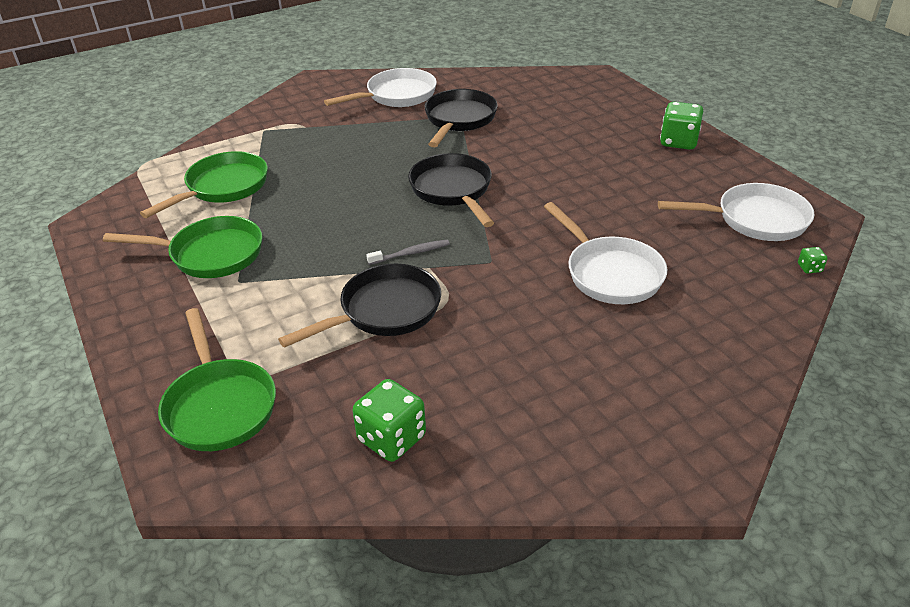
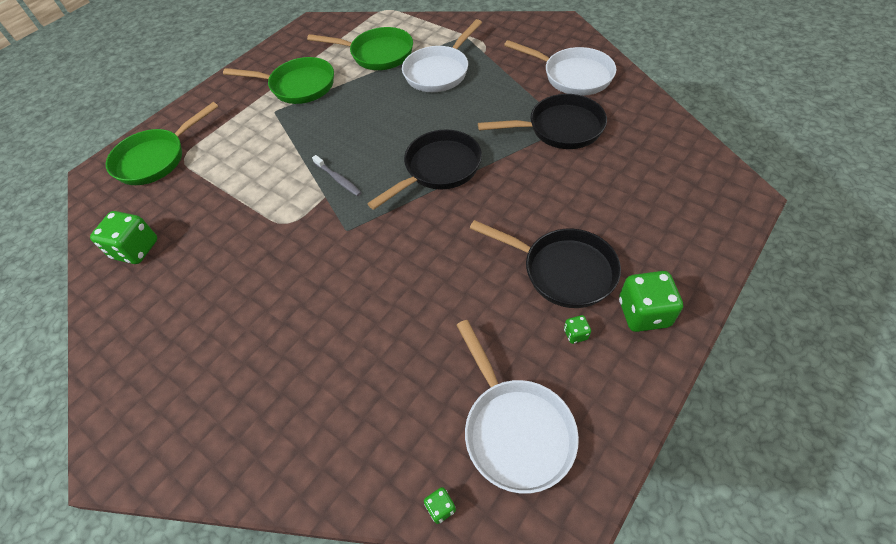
camera: 70 degrees right, 15 degrees up
(211, 254) = (298, 86): green pan -> green pan turned 60 degrees counterclockwise
(384, 311) = (264, 193): black pan -> black pan (563, 270)
(610, 273) = (360, 318): white pan -> white pan (439, 72)
(683, 173) = (575, 334): none -> green dice

